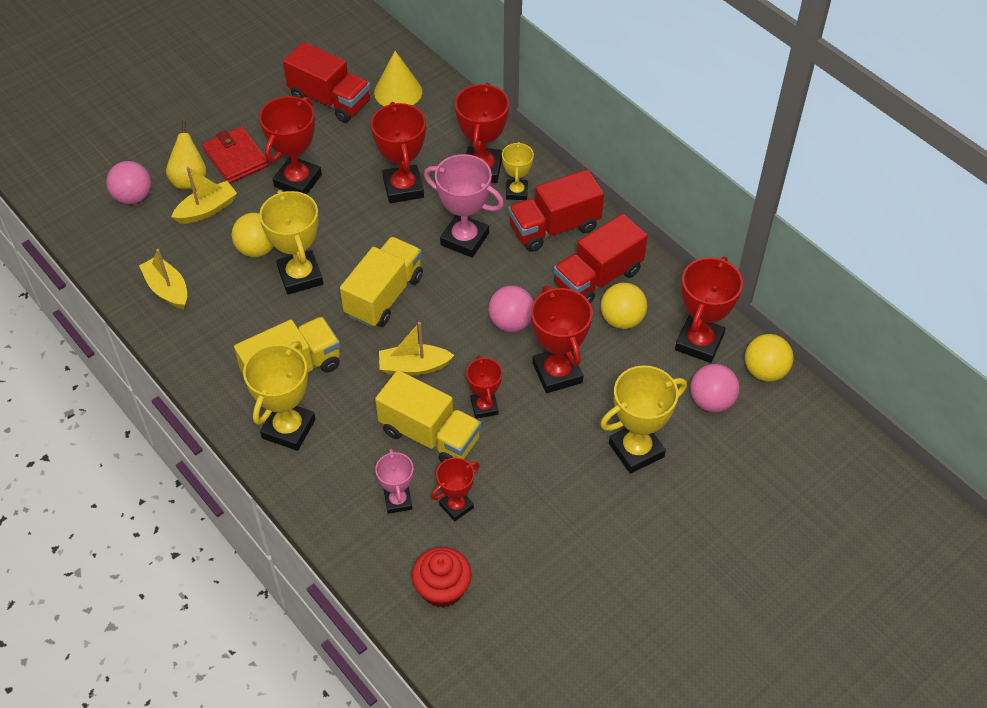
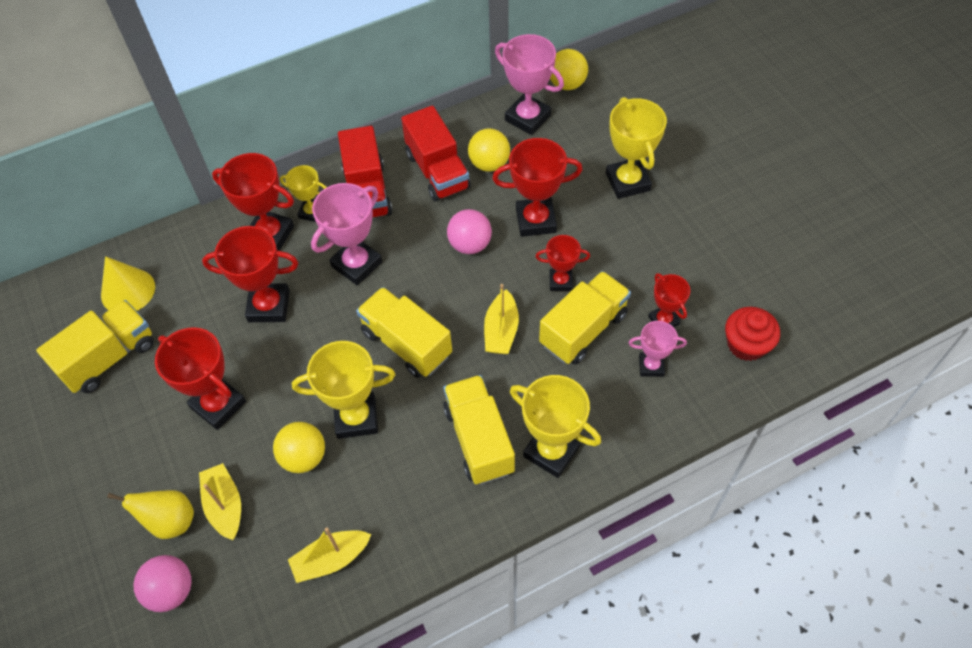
camera: 75 degrees left, 5 degrees up
(236, 158) = (156, 466): red wallet -> none
(330, 100) = (109, 357): red truck -> yellow truck
(699, 342) = (528, 118): red trophy -> pink trophy
(711, 401) = (589, 123): pink ball -> none

